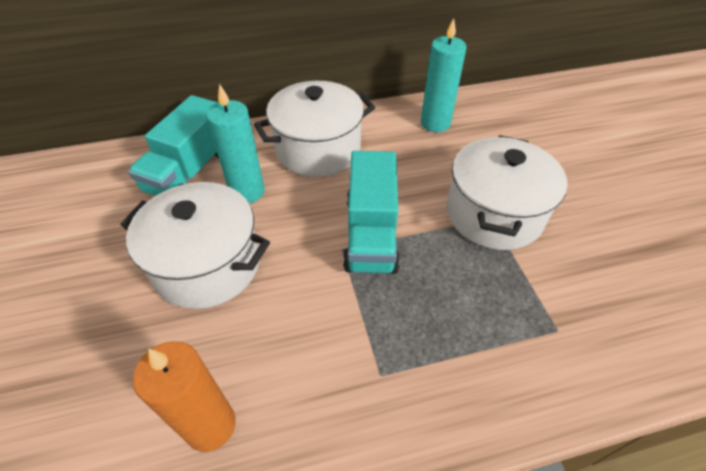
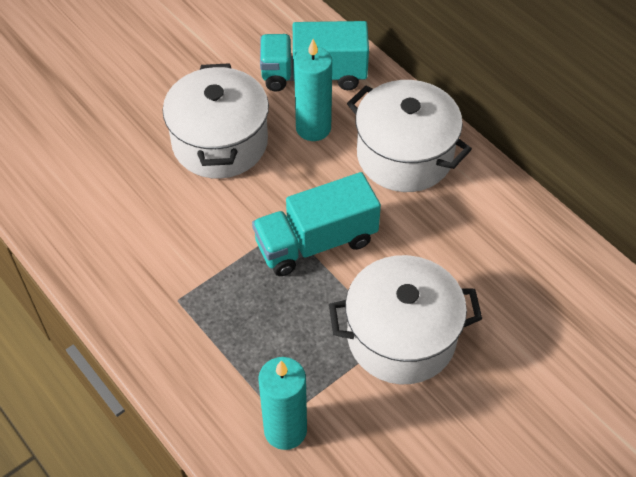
camera: 65 degrees right, 5 degrees up
(210, 425) = (95, 213): orange candle -> none
(435, 123) = (518, 243): turquoise candle -> turquoise candle (285, 430)

